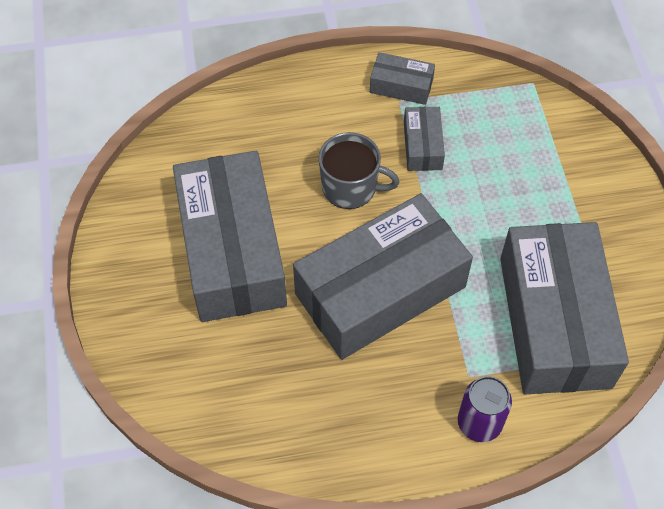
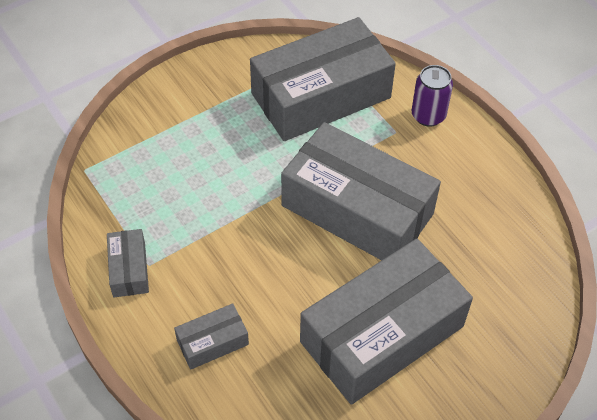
camera: 115 degrees left, 5 degrees down
(350, 187) = (266, 267): grey mug -> none
(422, 146) = (194, 229): grey box -> grey box (212, 342)

